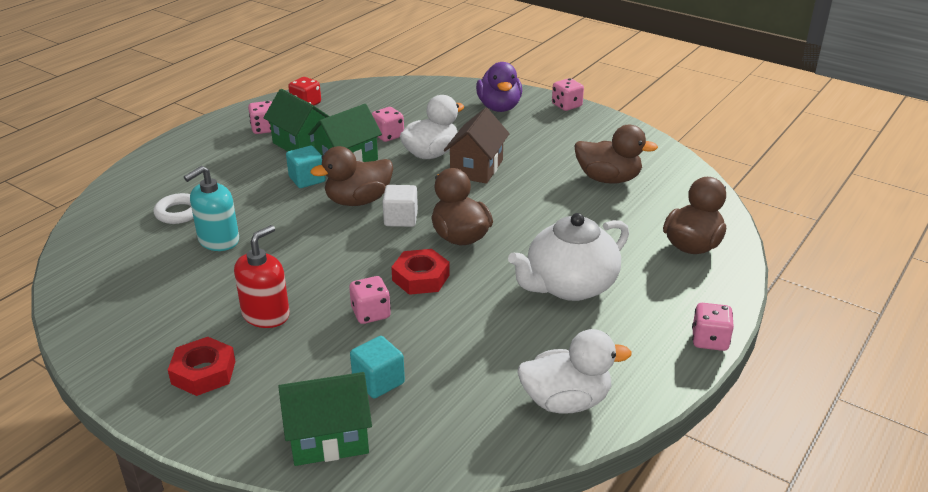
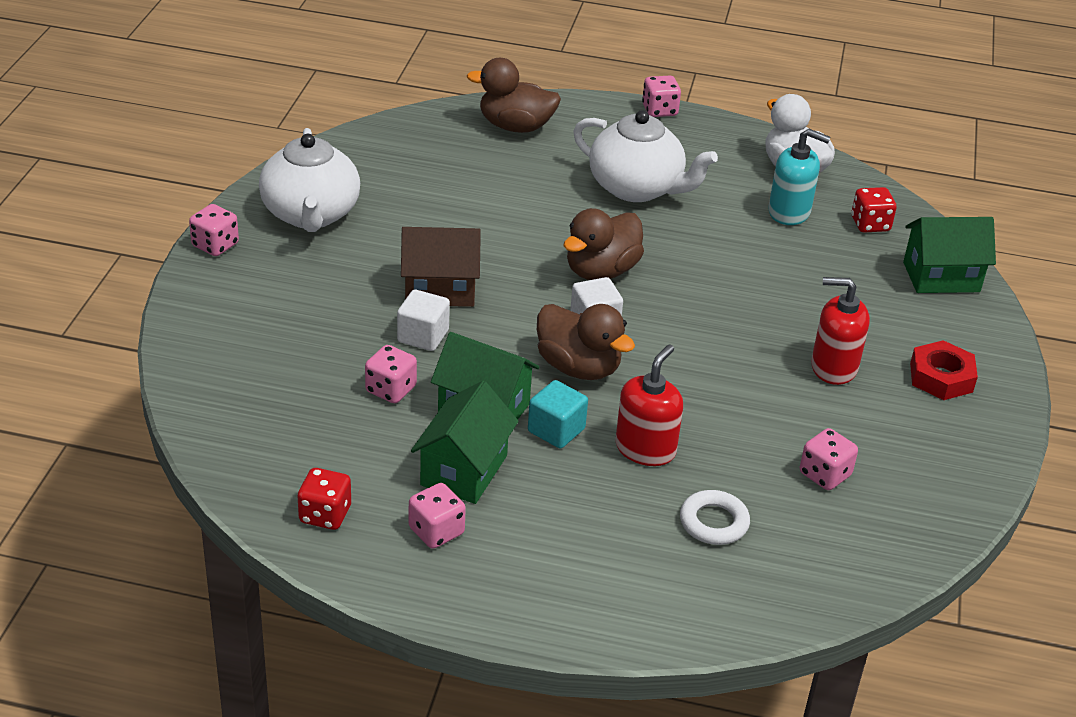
camera: 115 degrees left, 5 degrees up
(218, 240) = (743, 457): turquoise soap dispenser -> turquoise soap dispenser (789, 212)
(262, 206) = (645, 449): none -> red soap dispenser
(329, 439) = (941, 277): green house -> green house turned 60 degrees counterclockwise
(371, 313) = (774, 298): pink dice -> pink dice (824, 475)
(378, 381) = (857, 269): turquoise cube -> none
(421, 278) = (693, 280): red nut -> none
(431, 154) = (423, 336): white duck -> white cube
(442, 422) = (870, 224): none -> red dice
(499, 107) = (247, 304): purple duck -> none
(588, 139) = (311, 214): none -> white teapot
(608, 179) = (409, 189): brown duck -> none

